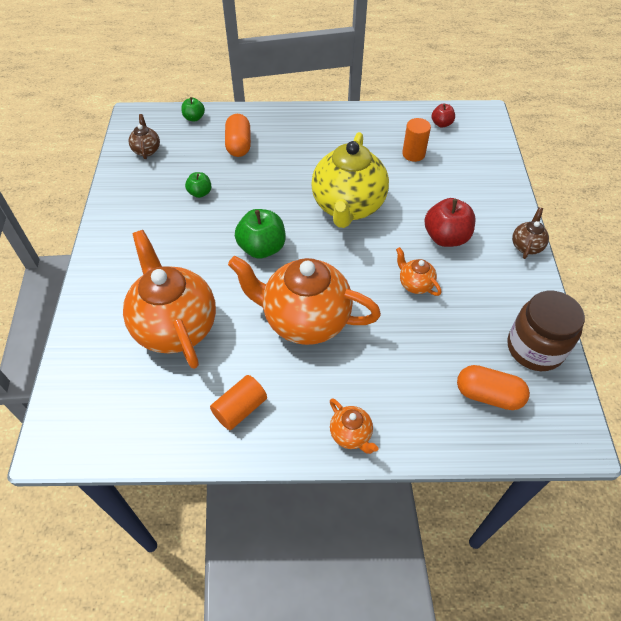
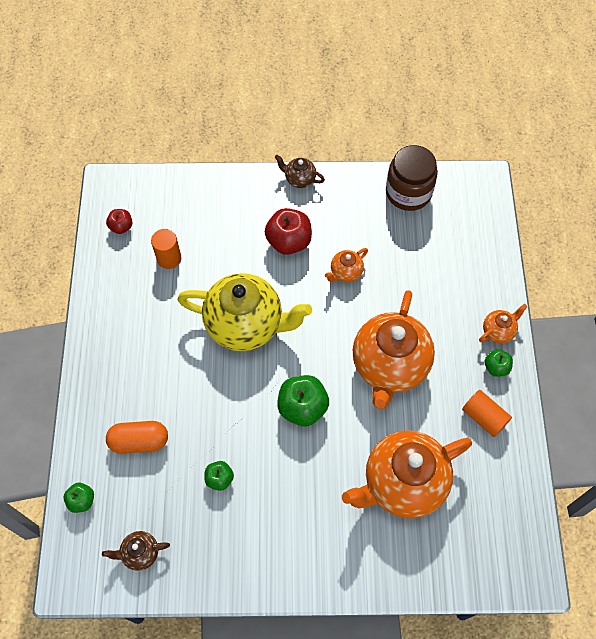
camera: 90 degrees left, 10 degrees up
(302, 428) = (496, 367): none -> green apple
(488, 395) = (454, 231): orange capsule -> none

